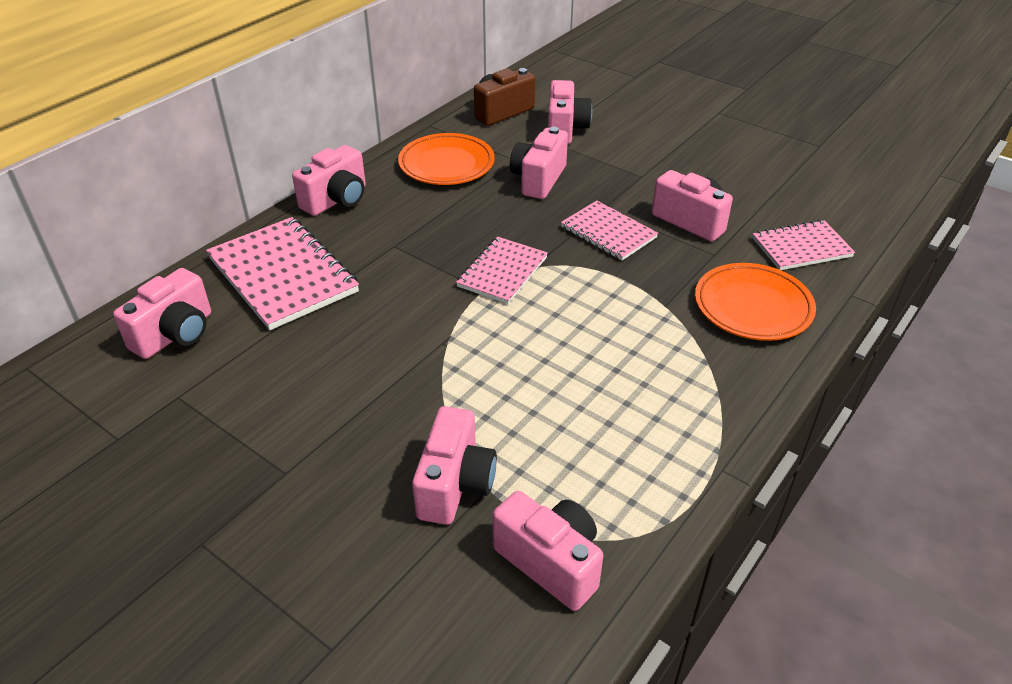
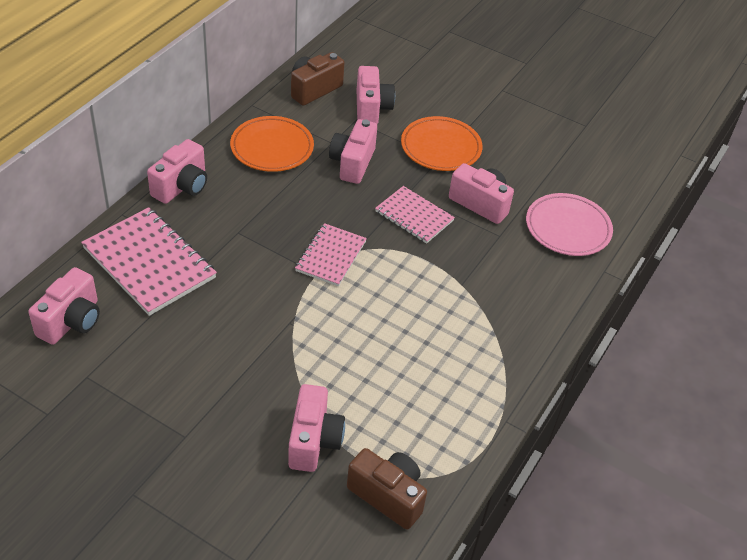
camera: 10 degrees left, 5 degrees up
(550, 562) = (388, 496): pink camera -> brown camera
(753, 307) = (529, 284): orange plate -> orange plate (441, 148)
(801, 248) = (568, 228): pink notebook -> pink plate

